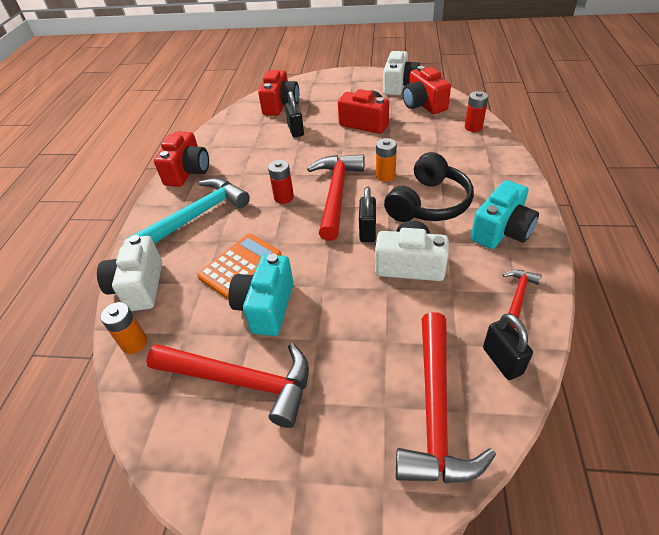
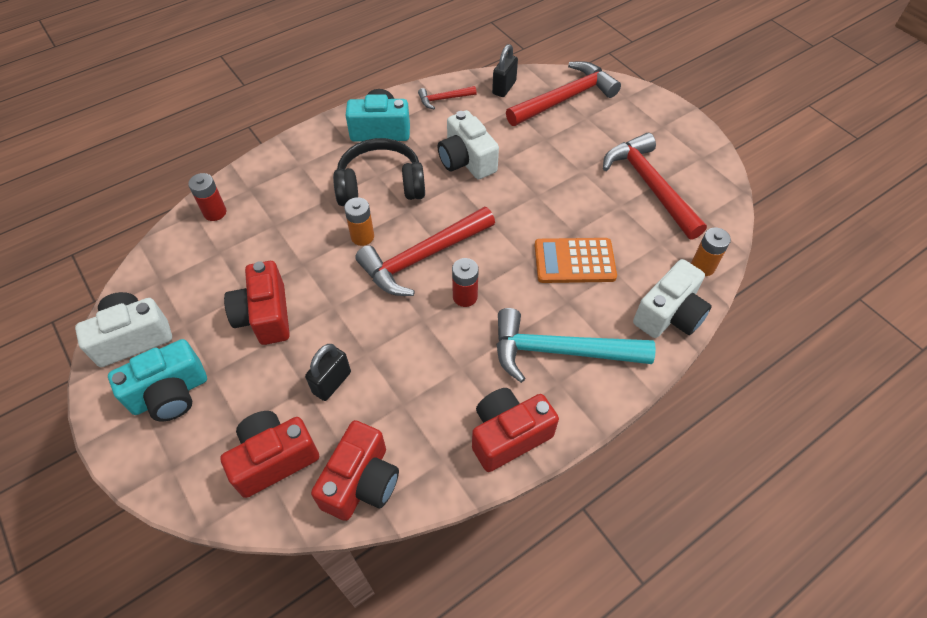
camera: 135 degrees left, 10 degrees up
(266, 307) = (589, 214): turquoise camera -> turquoise camera (170, 394)
(367, 231) = (453, 204): black padlock -> none
(423, 104) = (180, 282): red camera -> red camera (361, 482)

